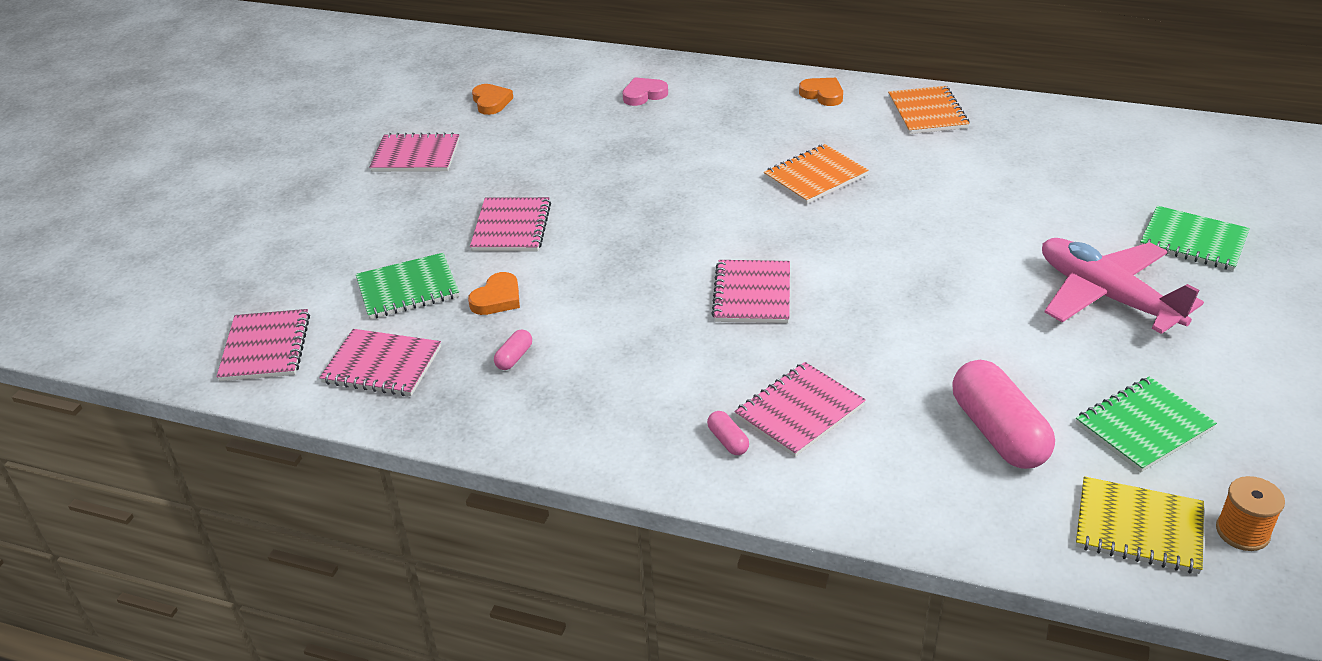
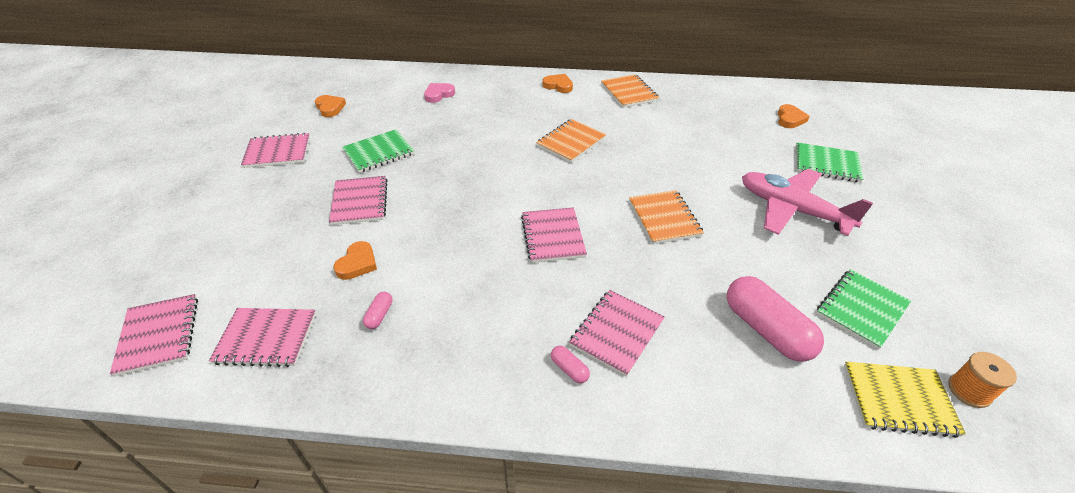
camera: 15 degrees left, 5 degrees up
(408, 289) = (282, 264): green notebook -> green notebook (379, 153)
(914, 288) = (664, 218): none -> orange notebook
(1167, 172) = (790, 119): none -> orange heart

